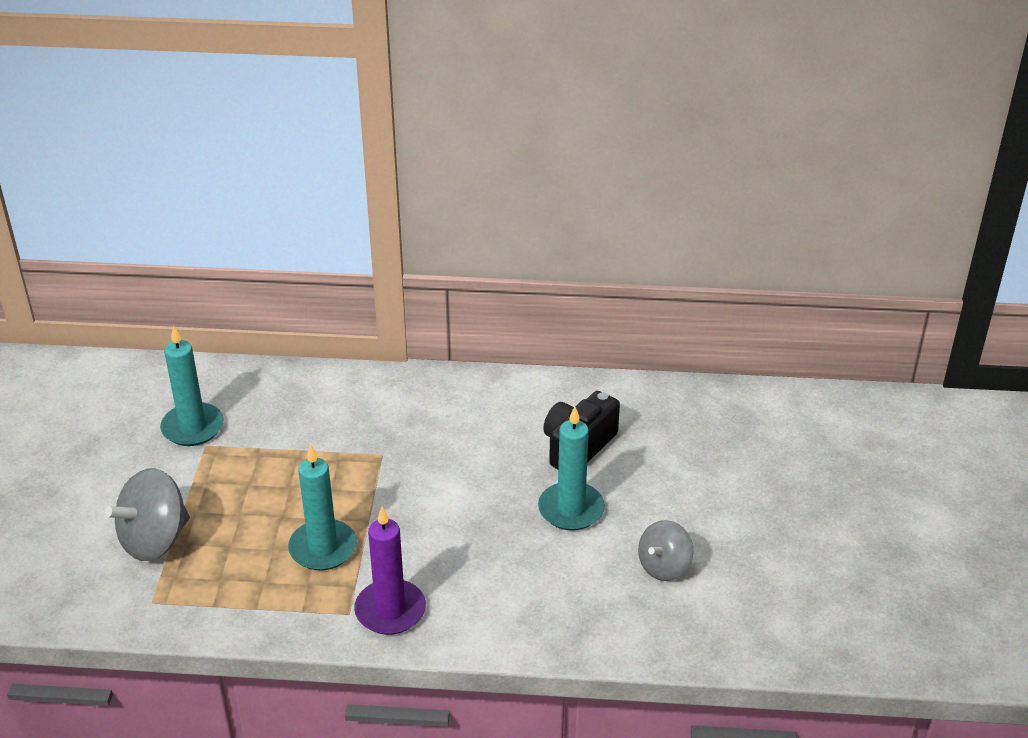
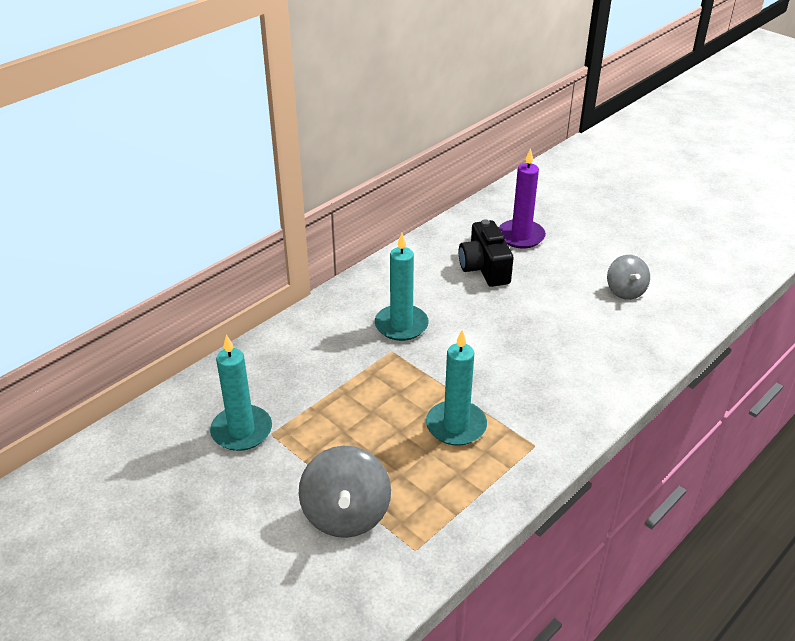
camera: 50 degrees left, 0 degrees up
(390, 610) = (552, 423): purple candle -> purple candle (521, 236)
(571, 509) = (538, 299): turquoise candle -> turquoise candle (401, 325)

